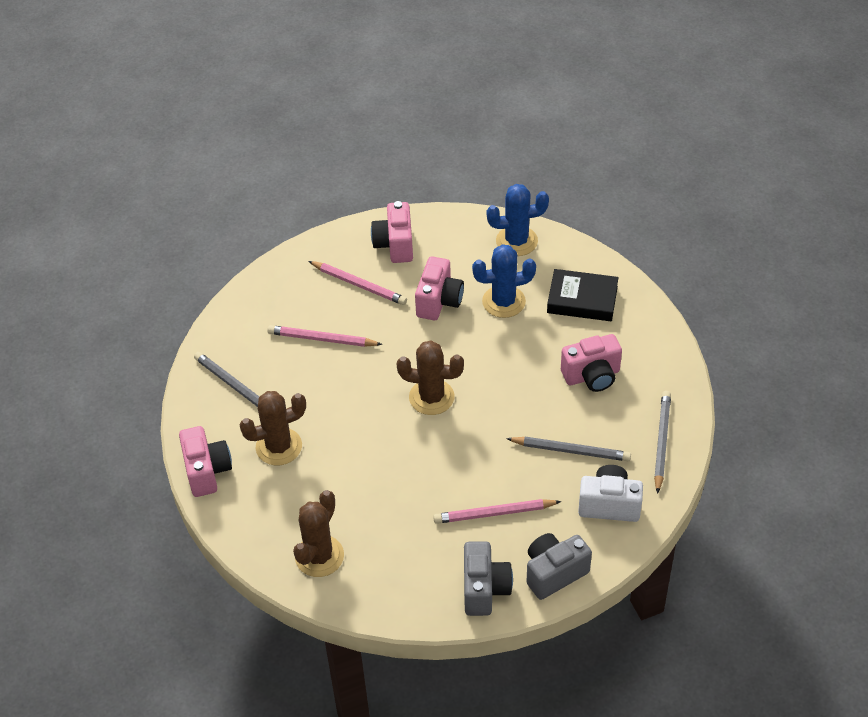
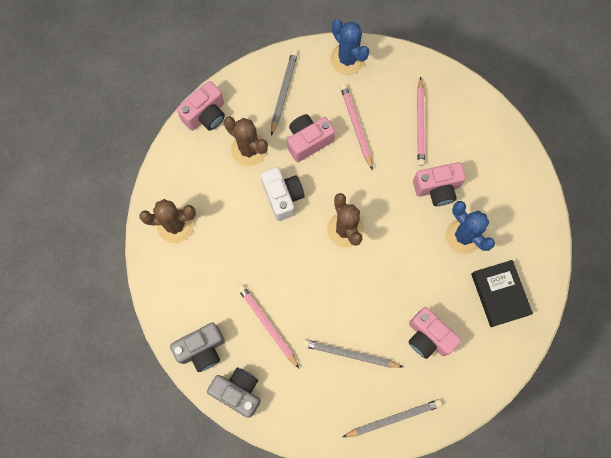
camera: 60 degrees right, 25 degrees up
(395, 245) = (473, 128): pink camera -> pink camera (308, 141)
(516, 241) = (530, 215): blue cactus -> blue cactus (347, 59)
(571, 451) = (350, 354): grey pencil -> grey pencil turned 120 degrees clockwise
(609, 504) = (316, 404): white camera -> white camera (283, 197)

